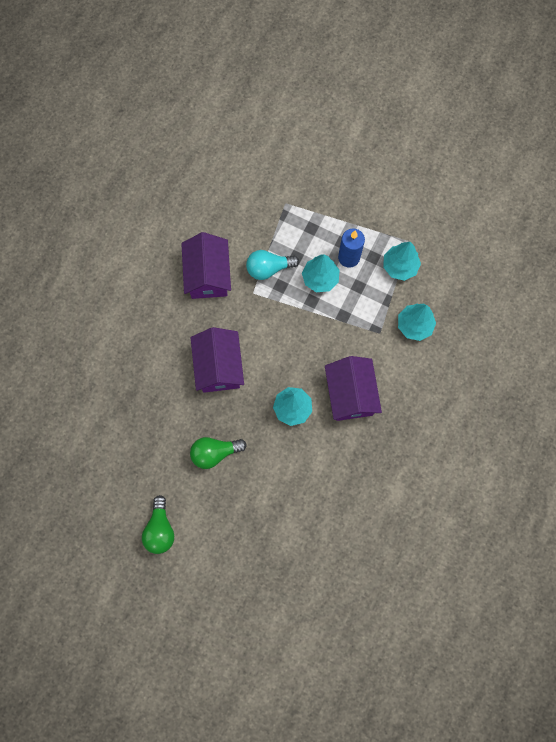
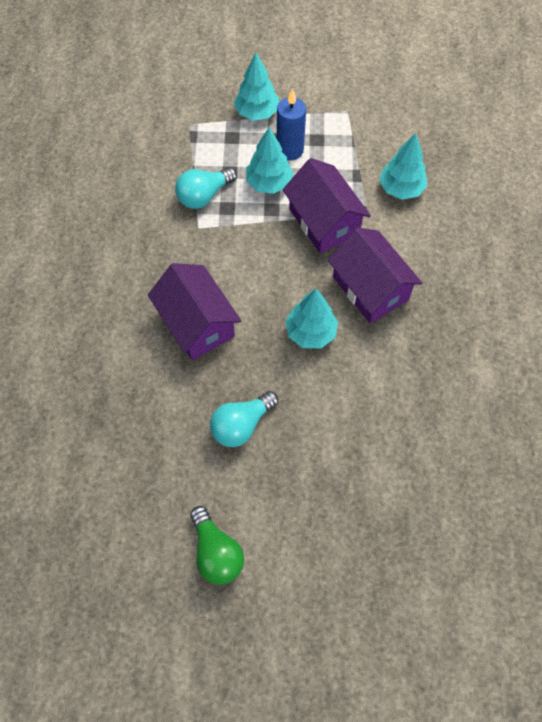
camera: 25 degrees left, 10 degrees down
(208, 275) = (135, 230): purple house -> purple house (324, 221)
(215, 453) = (241, 425): green light bulb -> turquoise light bulb
(399, 266) = (351, 137): turquoise tree -> turquoise tree (257, 113)

